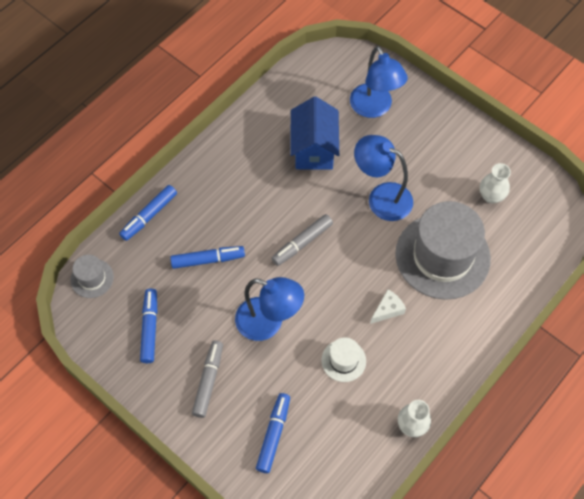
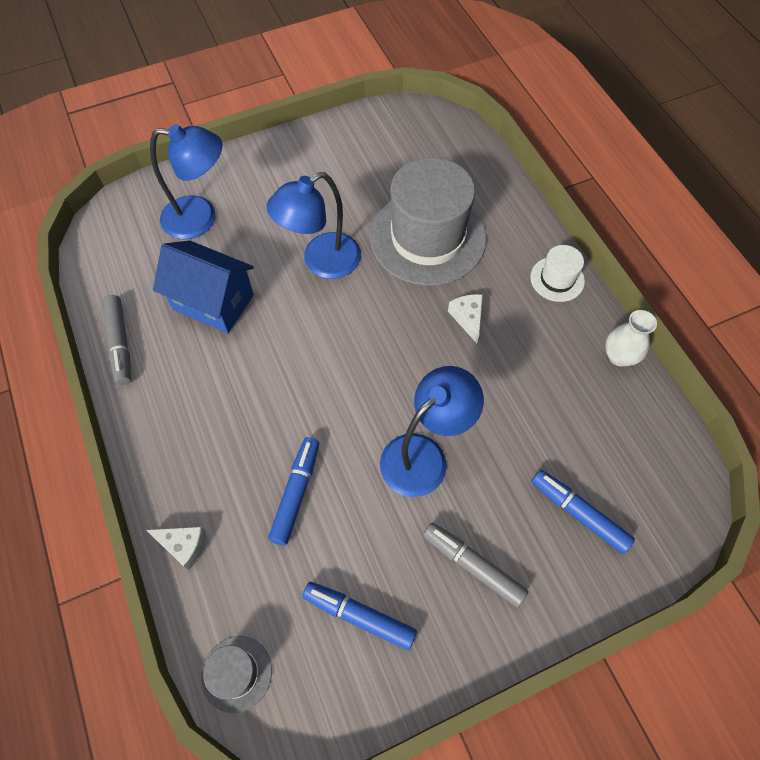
camera: 65 degrees left, 0 degrees up
(149, 216) = (183, 545): blue marker -> white cheese
(302, 243) = (334, 370): grey marker -> grey marker (120, 343)
(343, 360) = (511, 391): white hat -> white hat (557, 279)
(491, 196) = (379, 164): white vase -> none

